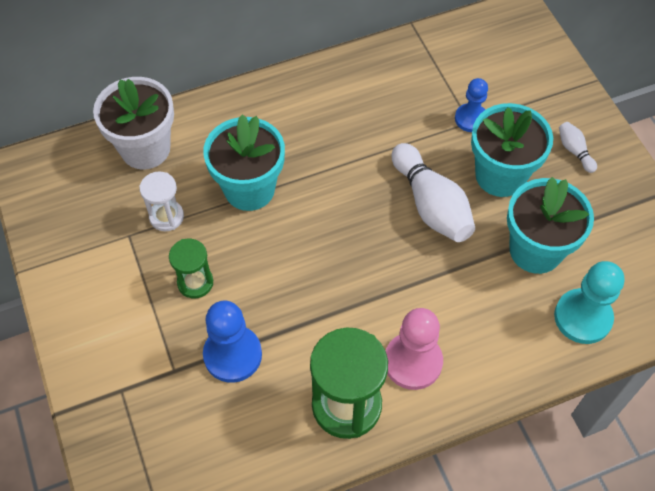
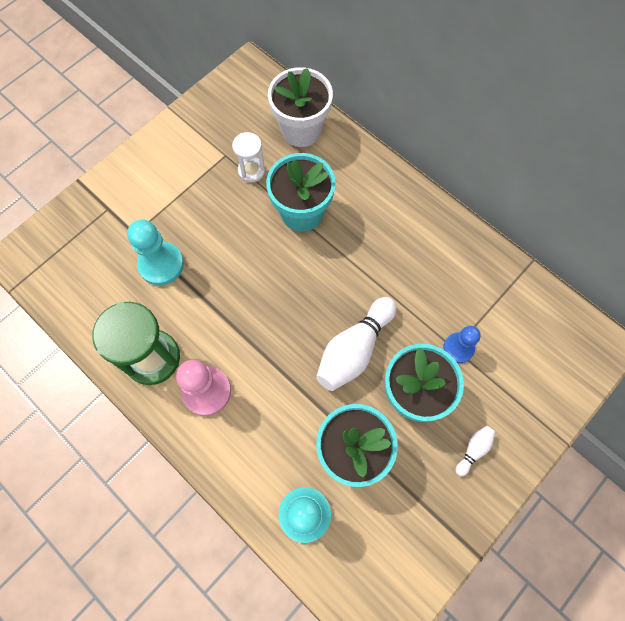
camera: 65 degrees right, 10 degrees up
(195, 282) = (207, 214): green hourglass -> none
(232, 355) = (161, 264): blue pawn -> turquoise pawn

